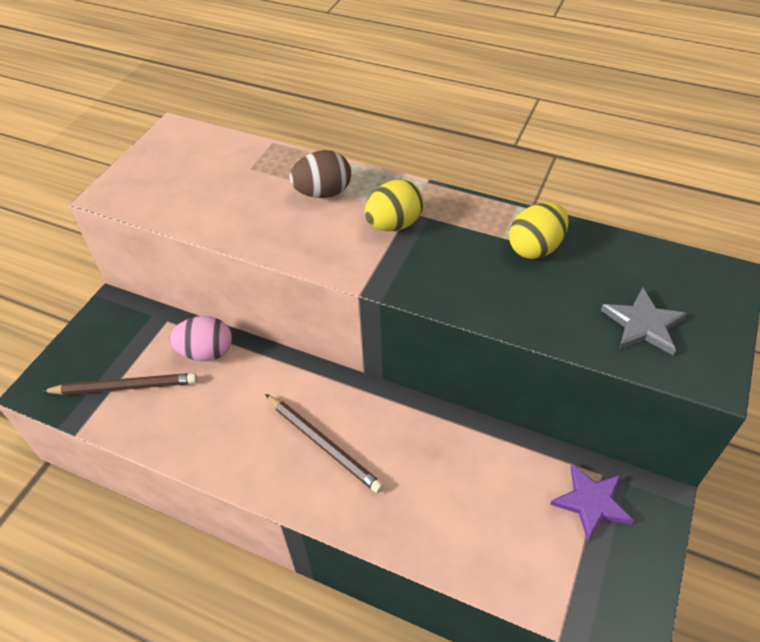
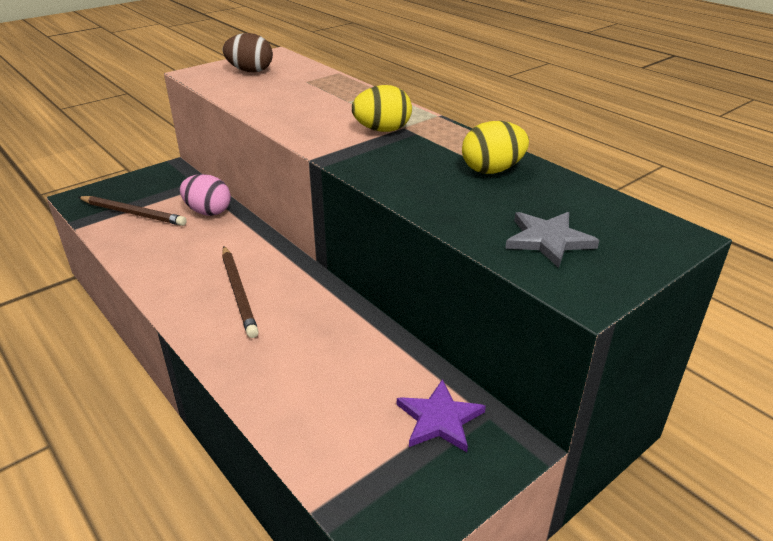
camera: 25 degrees right, 15 degrees down
(323, 193) = (345, 103): brown egg -> brown egg (250, 71)

